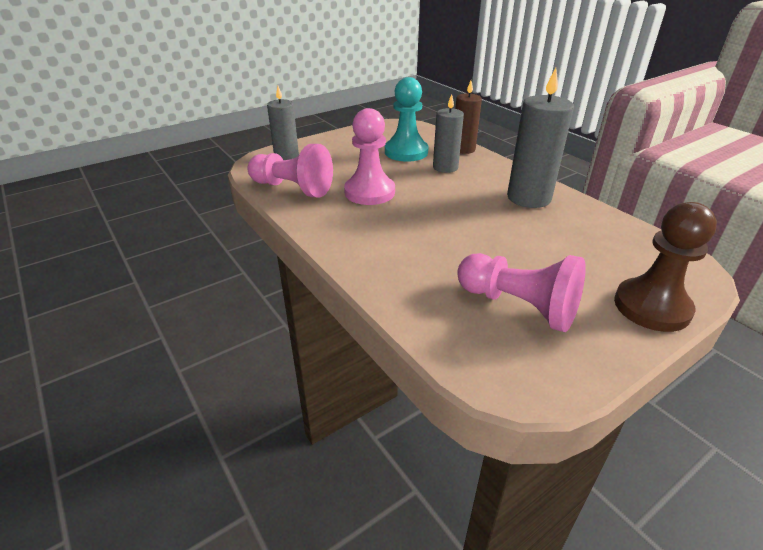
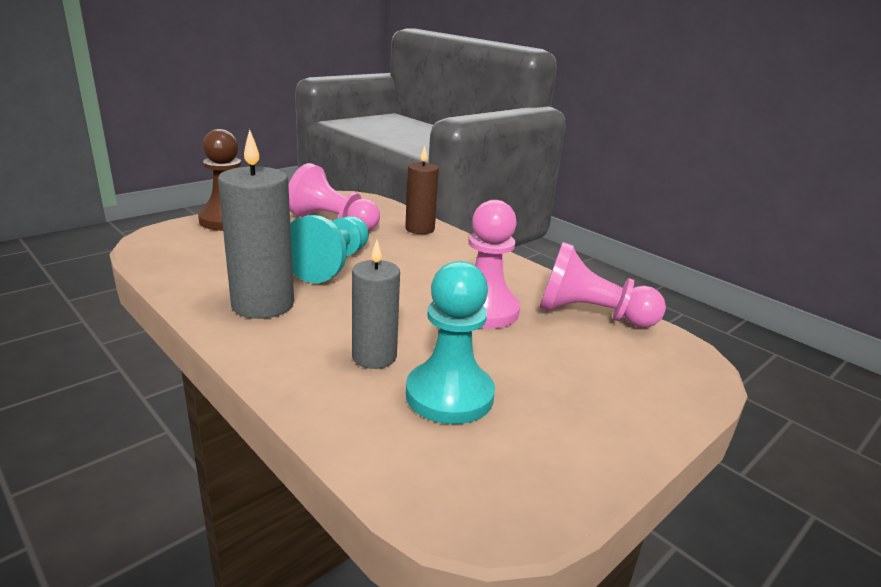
camera: 170 degrees right, 10 degrees down
(286, 156) = (662, 376): grey candle -> none
(463, 149) = (329, 408): brown candle -> brown candle (419, 229)
(493, 234) = (332, 265): none -> turquoise pawn

